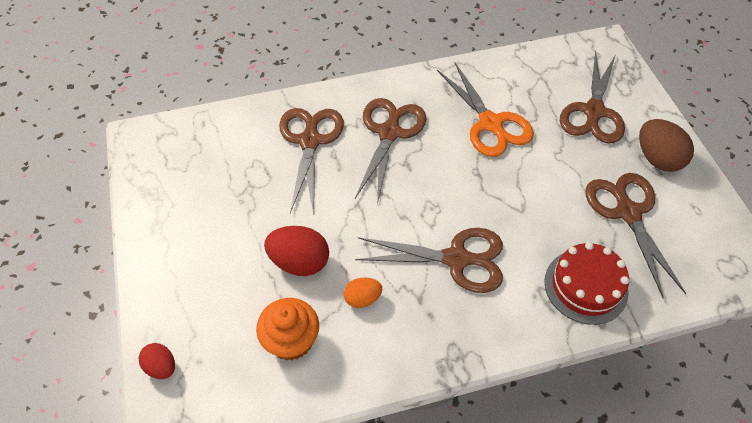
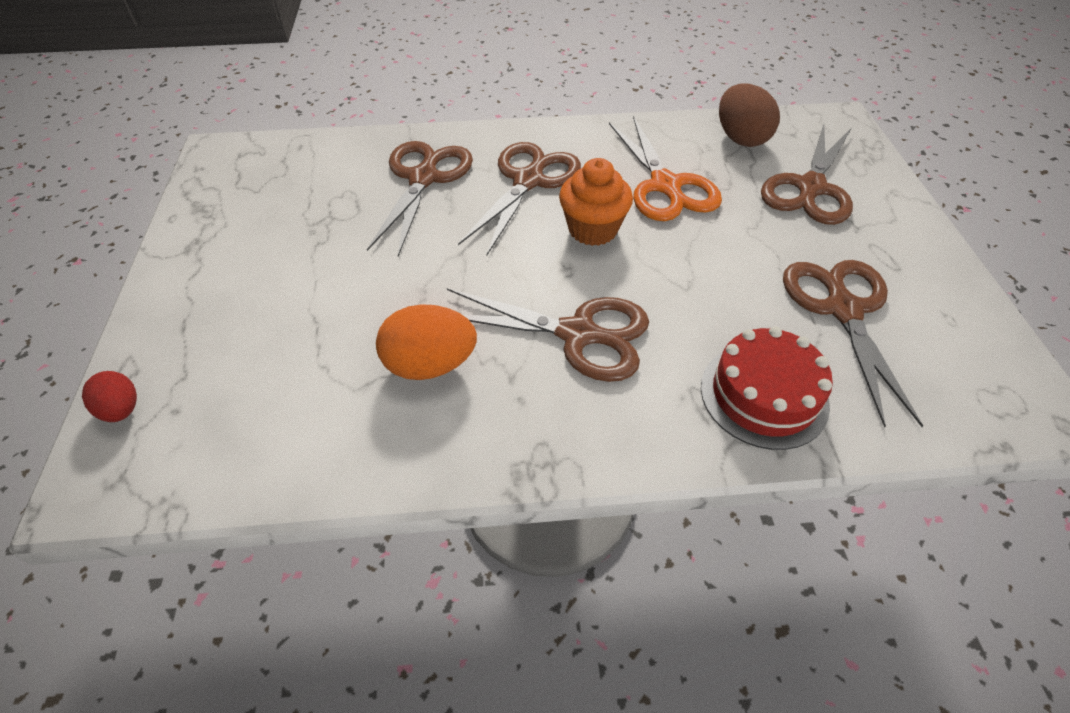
camera: 10 degrees right, 5 degrees down
(291, 341) = (311, 404): orange cupcake -> orange cupcake (593, 229)
(299, 262) = (360, 309): red egg -> none
(362, 298) = (430, 365): orange egg -> orange egg, size x1.71
(657, 159) = (896, 250): brown egg -> brown egg (741, 138)

